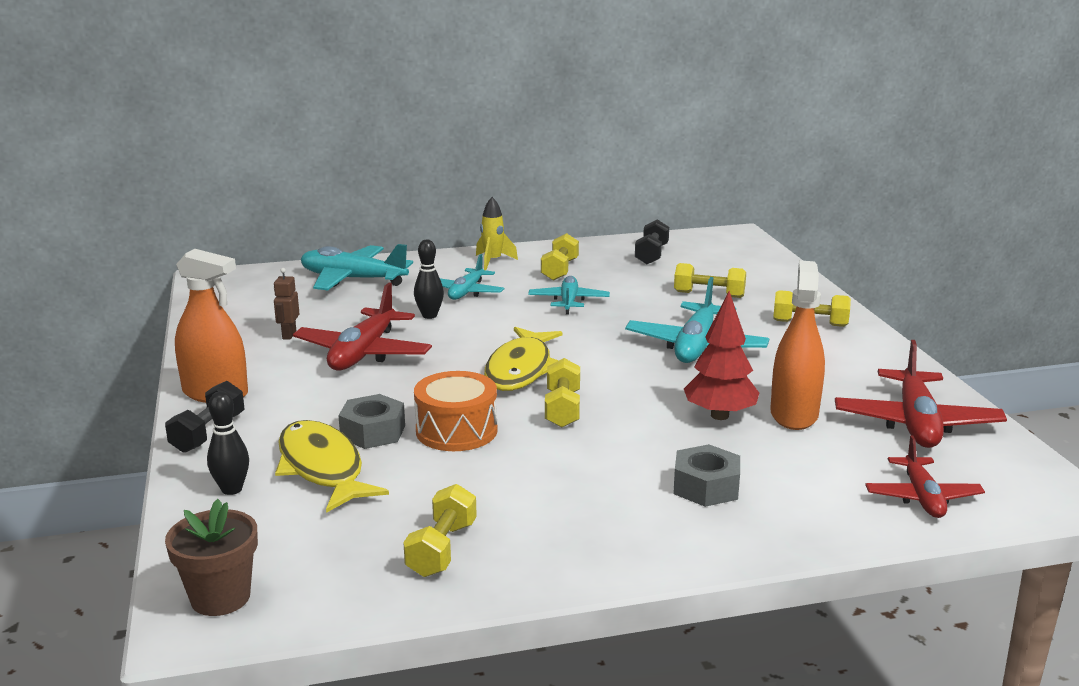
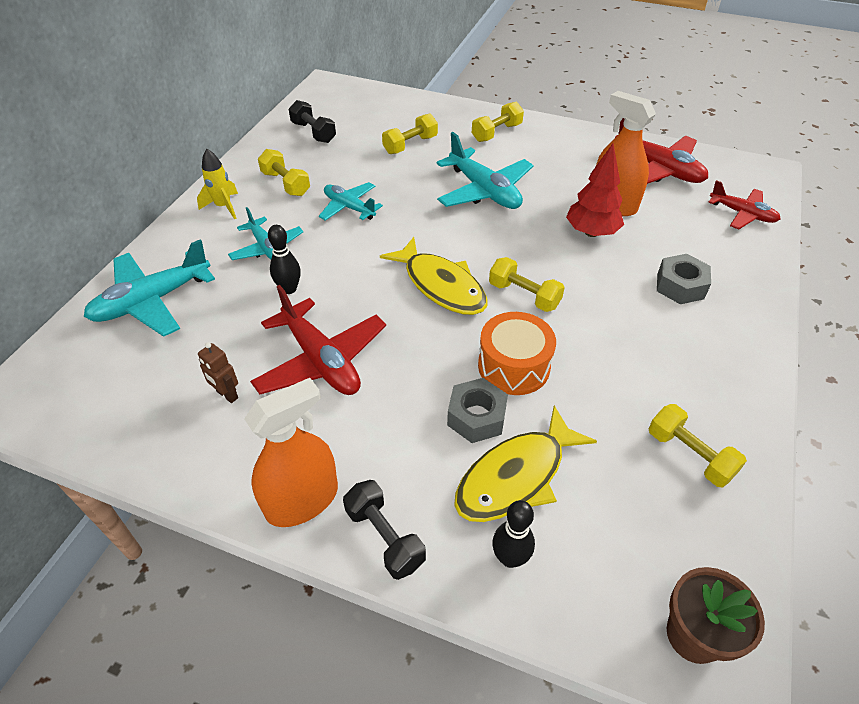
camera: 55 degrees left, 25 degrees up
(322, 468) = (516, 476): yellow fish -> yellow fish turned 45 degrees counterclockwise

